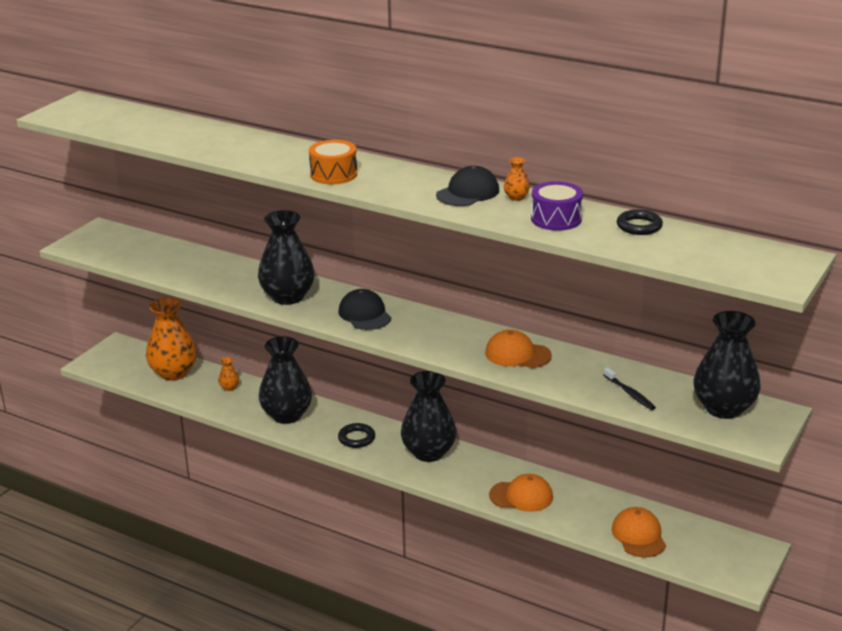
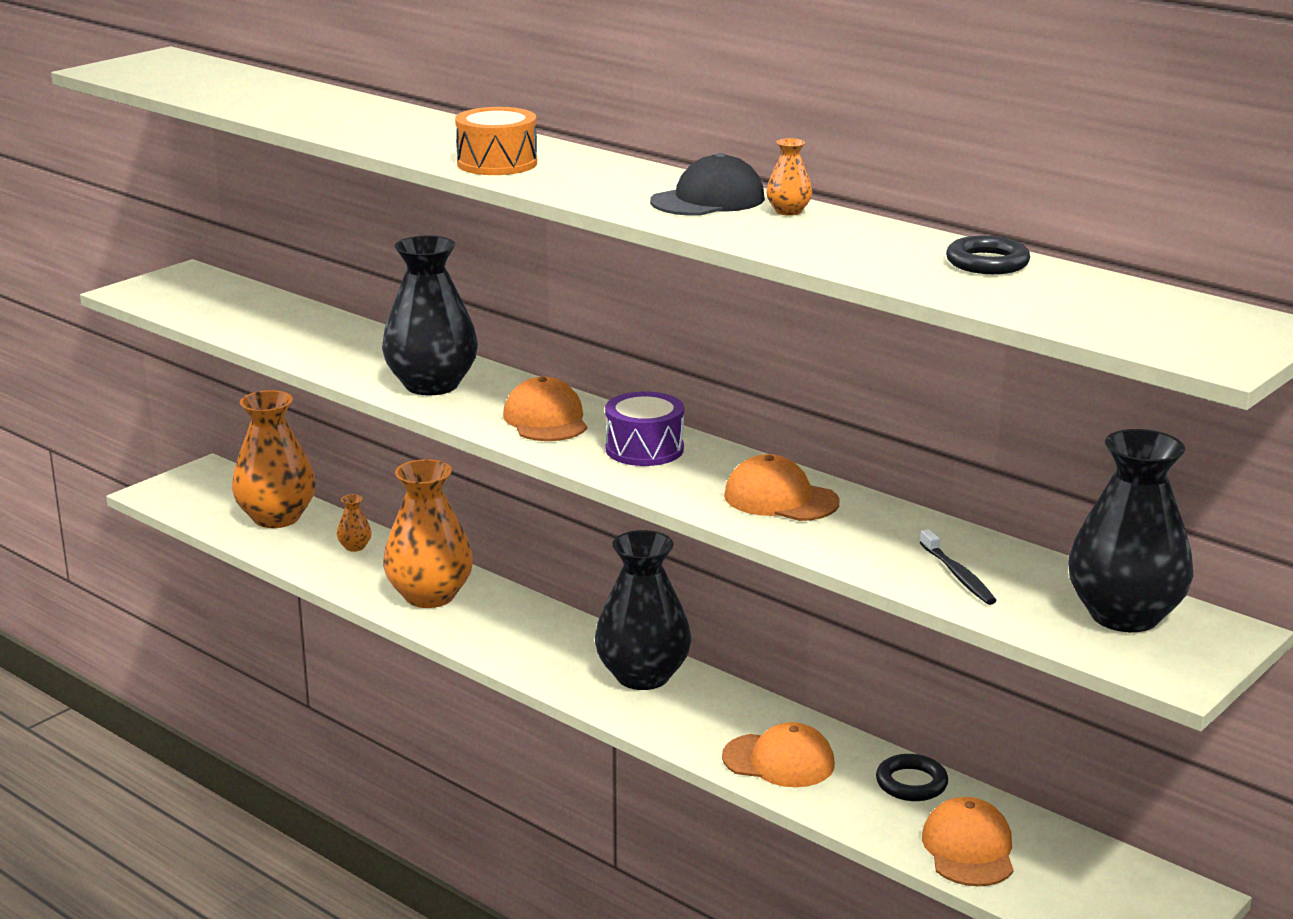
camera: 10 degrees right, 5 degrees down
(286, 415) = (430, 596): black vase -> orange vase
(356, 438) = (530, 641): black ring -> black ring (911, 783)
(364, 314) = (546, 419): black cap -> orange cap
(556, 219) = (843, 243): purple drum -> purple drum (644, 449)

